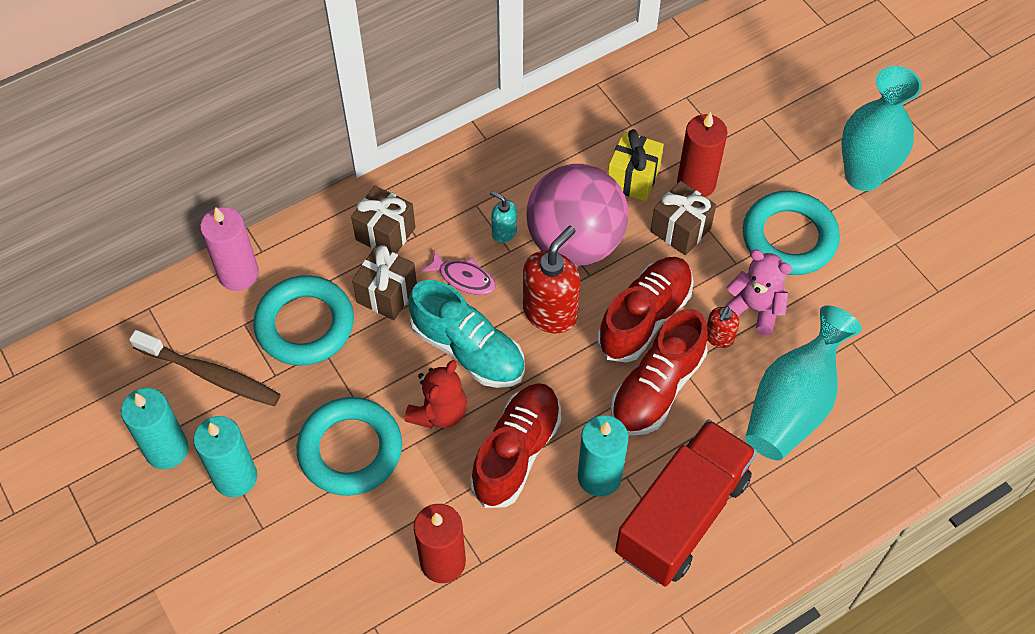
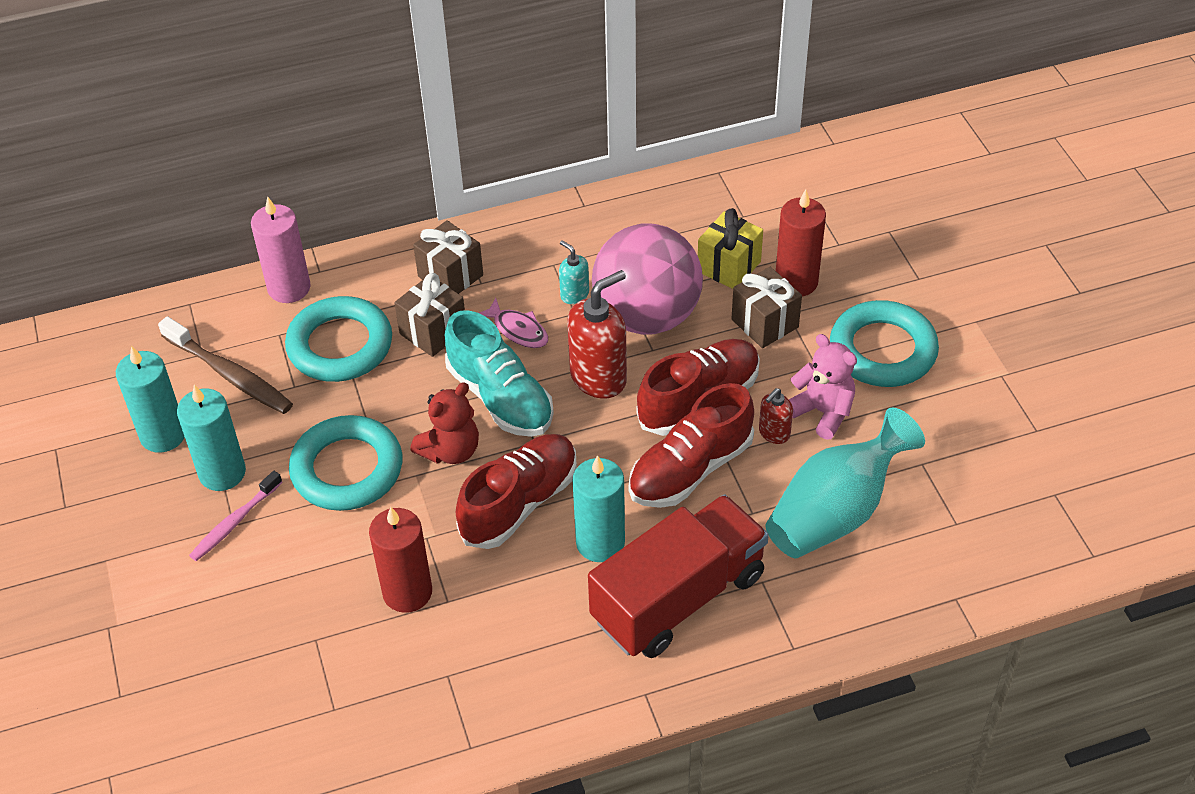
camera: 15 degrees right, 10 degrees down
(263, 525) = (235, 522): none -> pink toothbrush
(863, 176) = (985, 304): turquoise vase -> none

